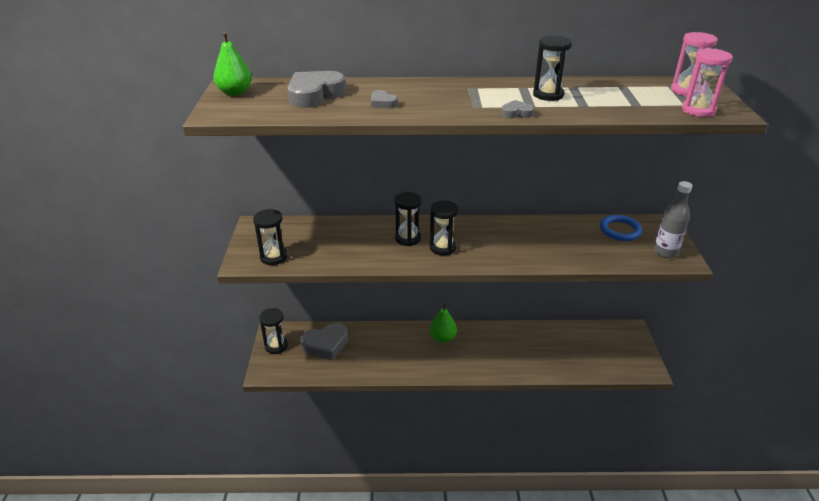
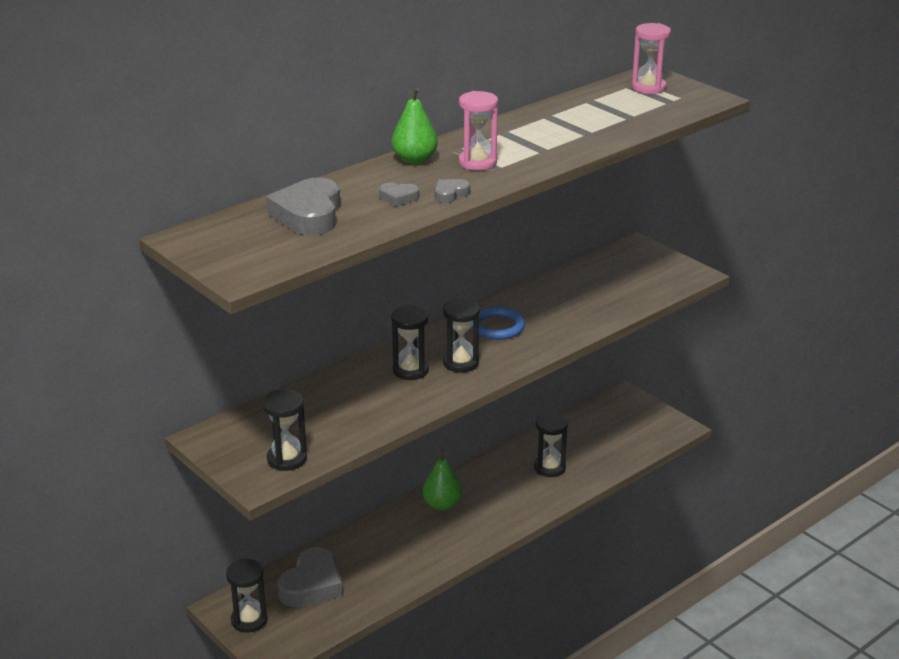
camera: 40 degrees left, 5 degrees down
(235, 93) = (211, 245): green pear -> green pear (414, 160)
(516, 113) = (543, 162): grey heart -> grey heart (450, 194)
(548, 95) = (540, 133): black hourglass -> black hourglass (549, 468)
(620, 230) = (608, 269): blue ring -> blue ring (497, 327)
(665, 252) = (671, 273): grey bottle -> none
(698, 110) = (685, 105): pink hourglass -> pink hourglass (477, 162)

